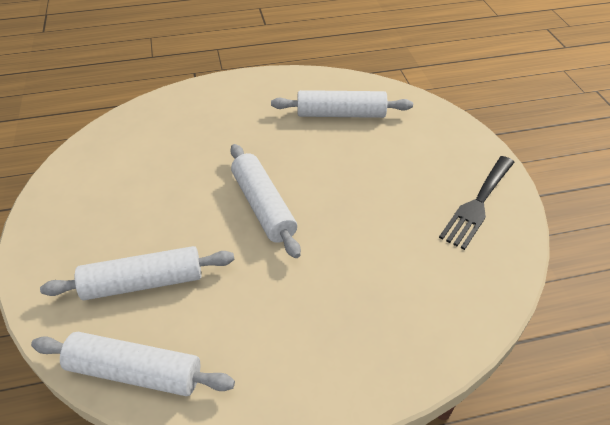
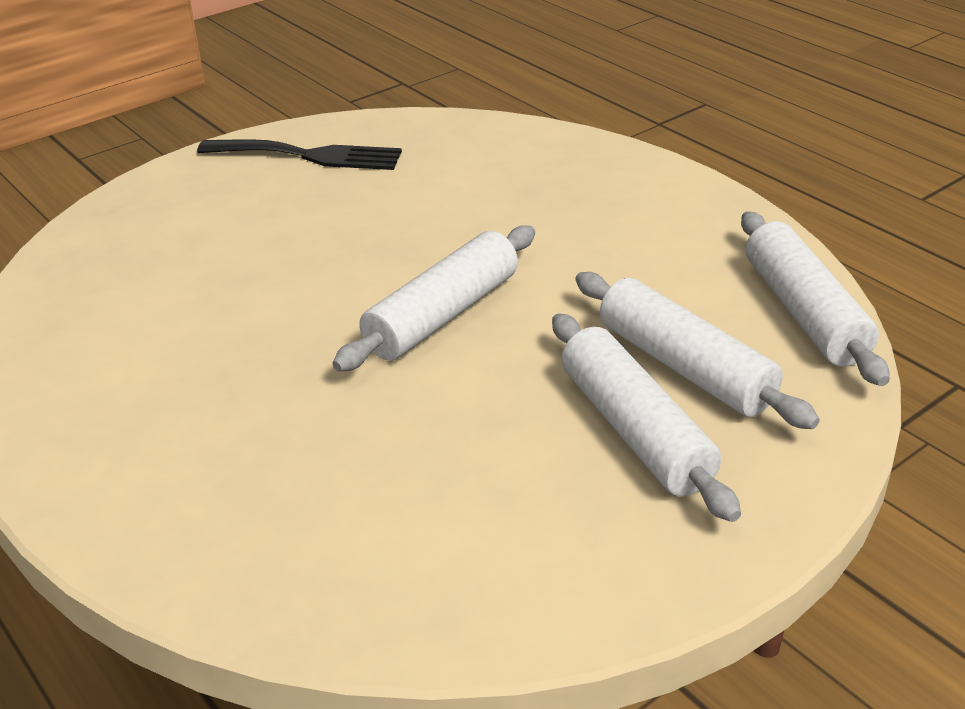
camera: 115 degrees left, 10 degrees down
(341, 114) = (143, 310): white rolling pin -> white rolling pin (635, 430)

